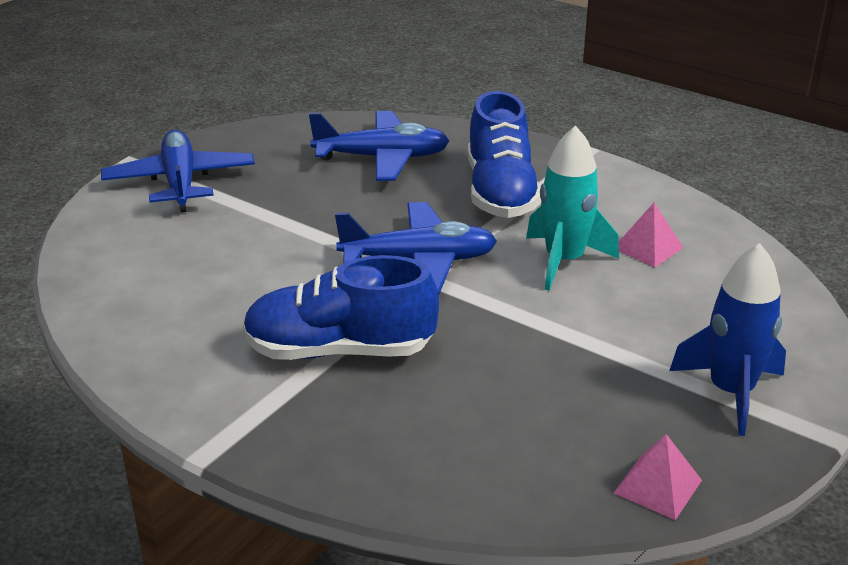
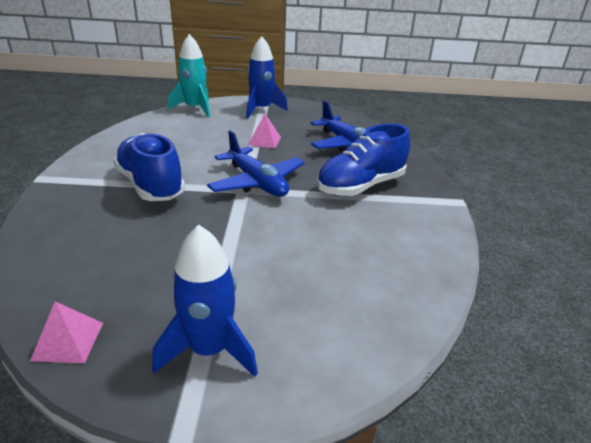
camera: 55 degrees right, 0 degrees up
(180, 182) = (261, 110): blue plane -> blue rocket
(564, 261) = (309, 228): turquoise rocket -> turquoise rocket (195, 108)
(648, 247) = (365, 258): pink pyramid -> pink pyramid (264, 141)

